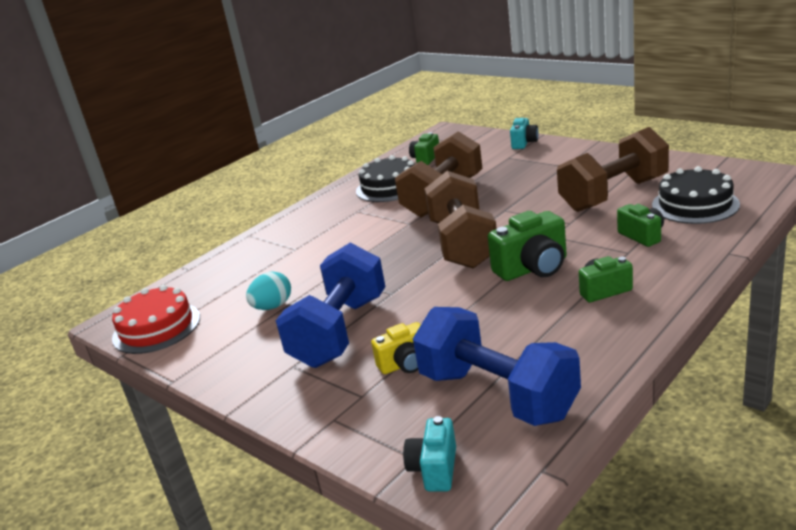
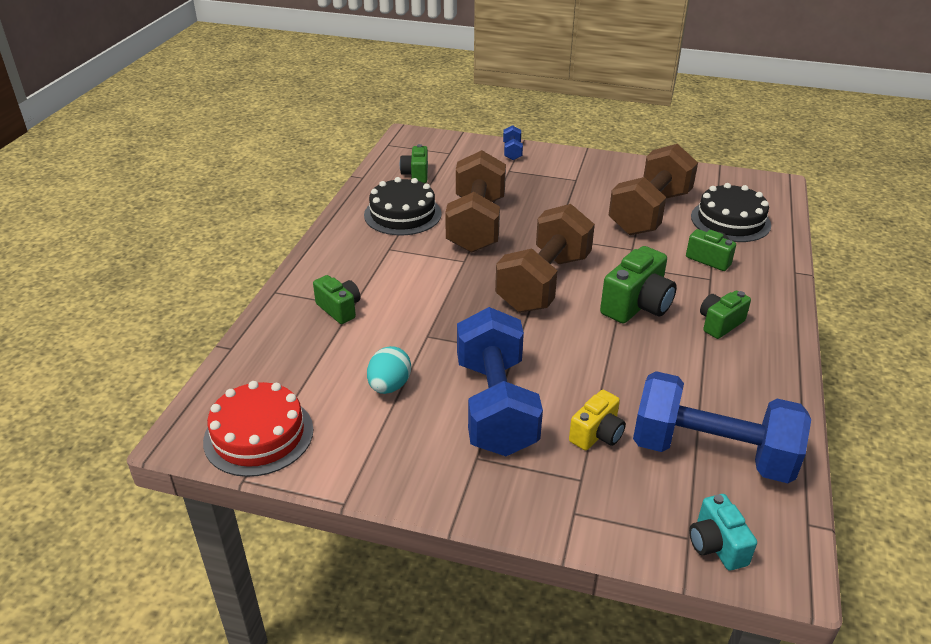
camera: 30 degrees left, 10 degrees up
(283, 250) = (339, 309): none -> green camera
(463, 244) = (543, 283): brown dumbbell -> brown dumbbell turned 60 degrees clockwise
(524, 143) = (512, 152): turquoise camera -> blue dumbbell

